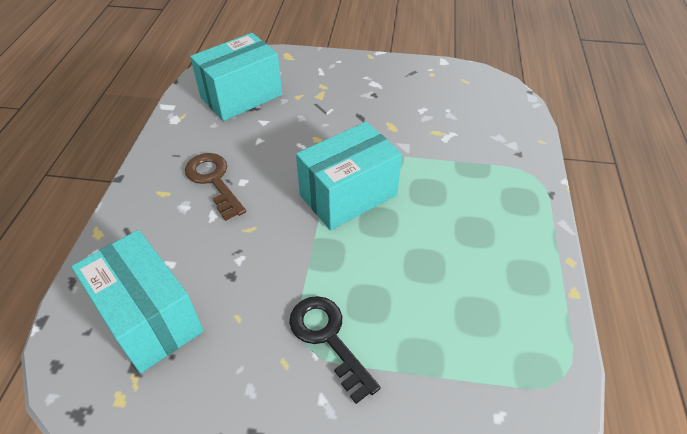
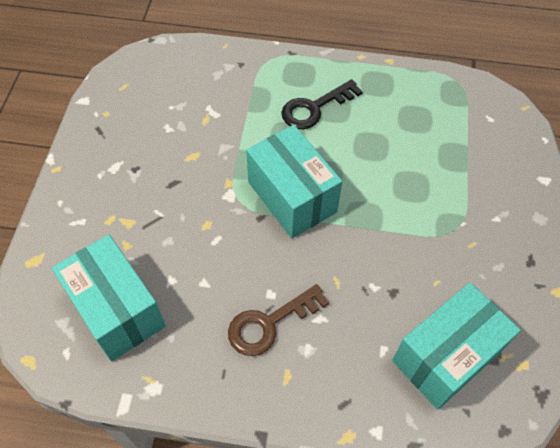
camera: 90 degrees left, 10 degrees up
(328, 338) = (447, 214): black key -> black key (314, 108)

